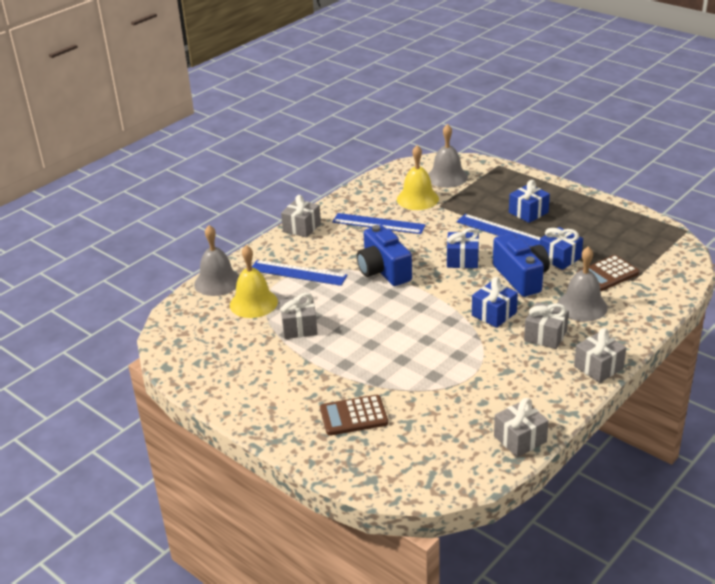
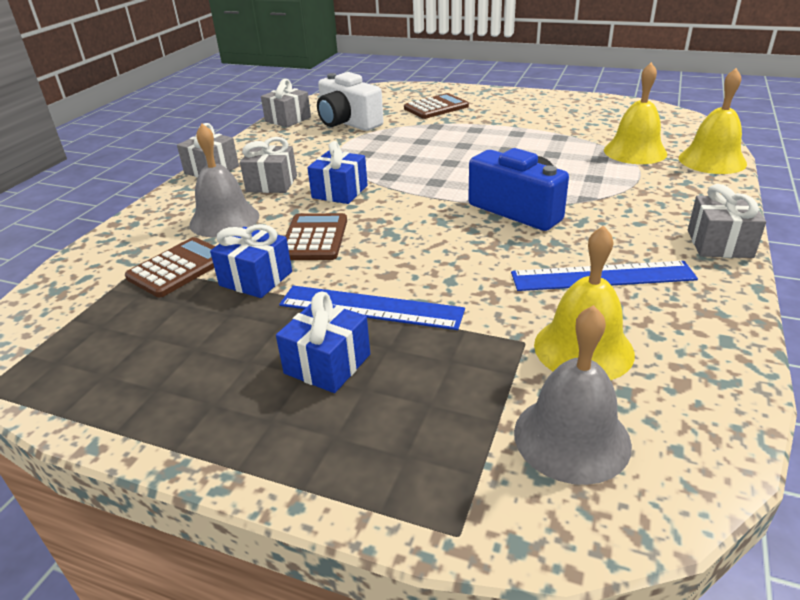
camera: 160 degrees right, 0 degrees up
(217, 282) = (712, 160): grey bell -> yellow bell
(298, 273) = (629, 186): blue ruler -> none
(299, 327) = (554, 143): grey gift -> none
(457, 412) = (348, 123): none -> white camera
(462, 259) = (414, 246): blue gift -> none
(521, 277) = (314, 238): blue camera -> brown calculator

